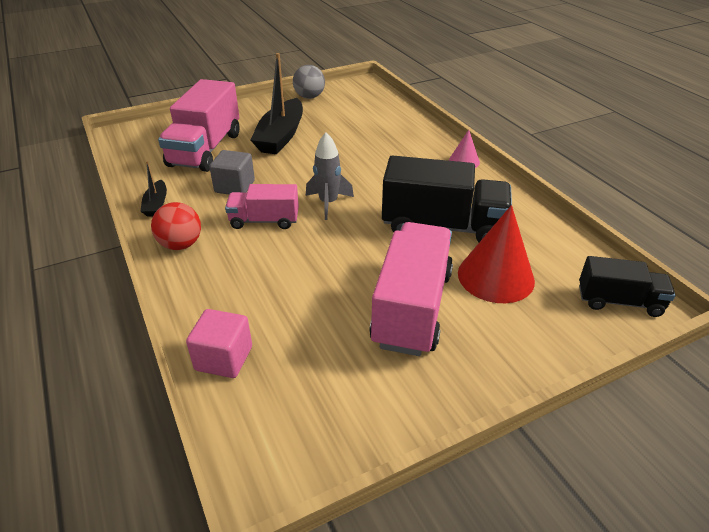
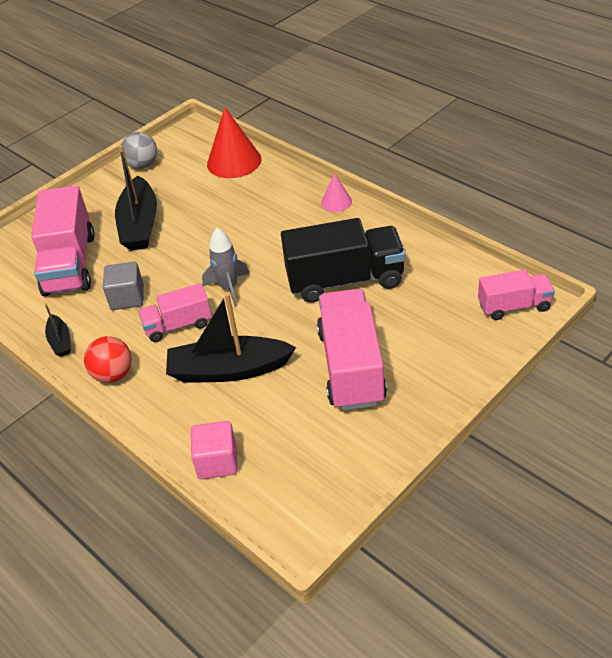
camera: 15 degrees left, 5 degrees up
(287, 273) = (228, 370): none -> black boat
(495, 276) = (409, 315): red cone -> red cone (234, 161)
(619, 301) = (514, 306): black truck -> pink truck

